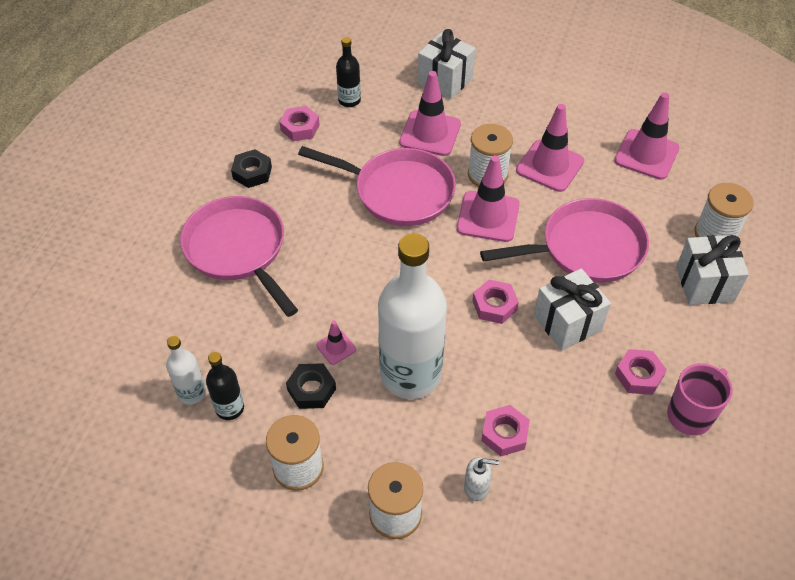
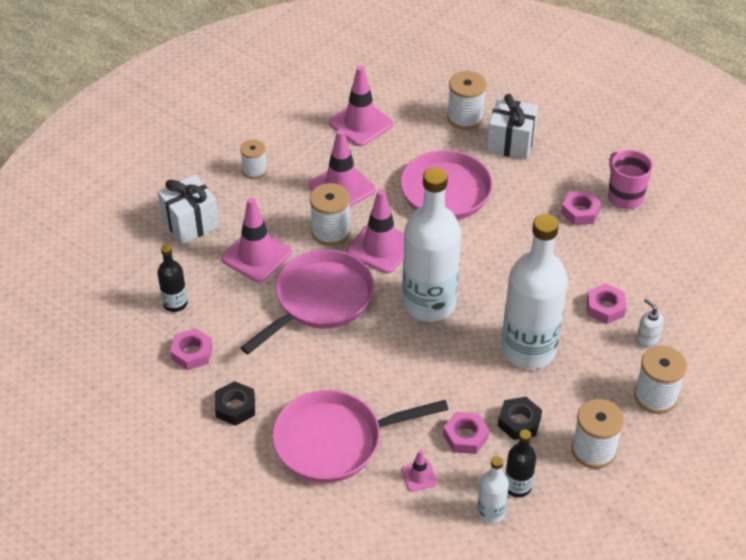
camera: 70 degrees left, 5 degrees down
(336, 347) = (481, 393): pink traffic cone -> pink traffic cone (419, 476)
(434, 274) = (429, 303): none -> white bottle
(476, 487) = (647, 339): white soap dispenser -> white soap dispenser turned 60 degrees counterclockwise
(494, 305) = (479, 274): pink nut -> pink nut (465, 436)
(534, 100) = (254, 170): none -> white spool
(567, 322) = (515, 235): white gift -> none

